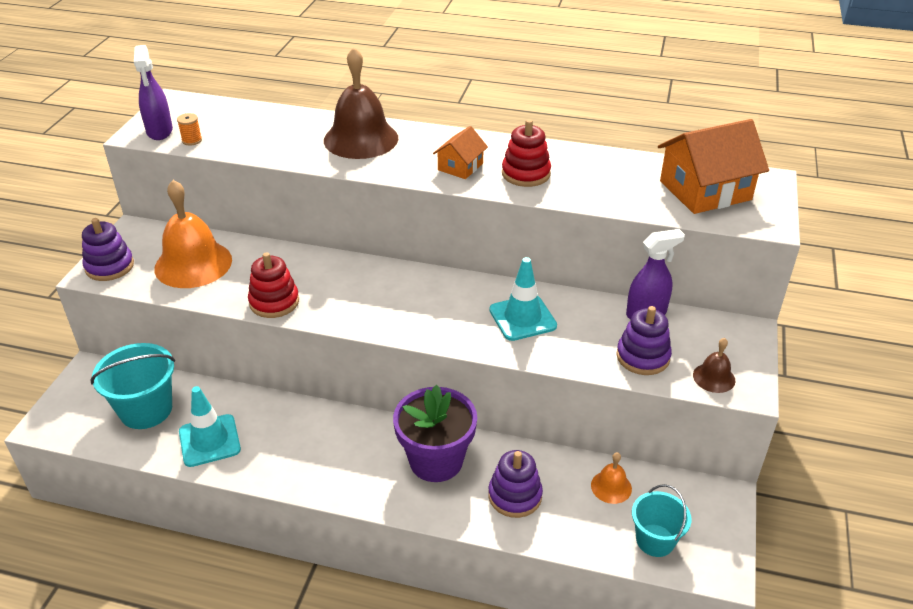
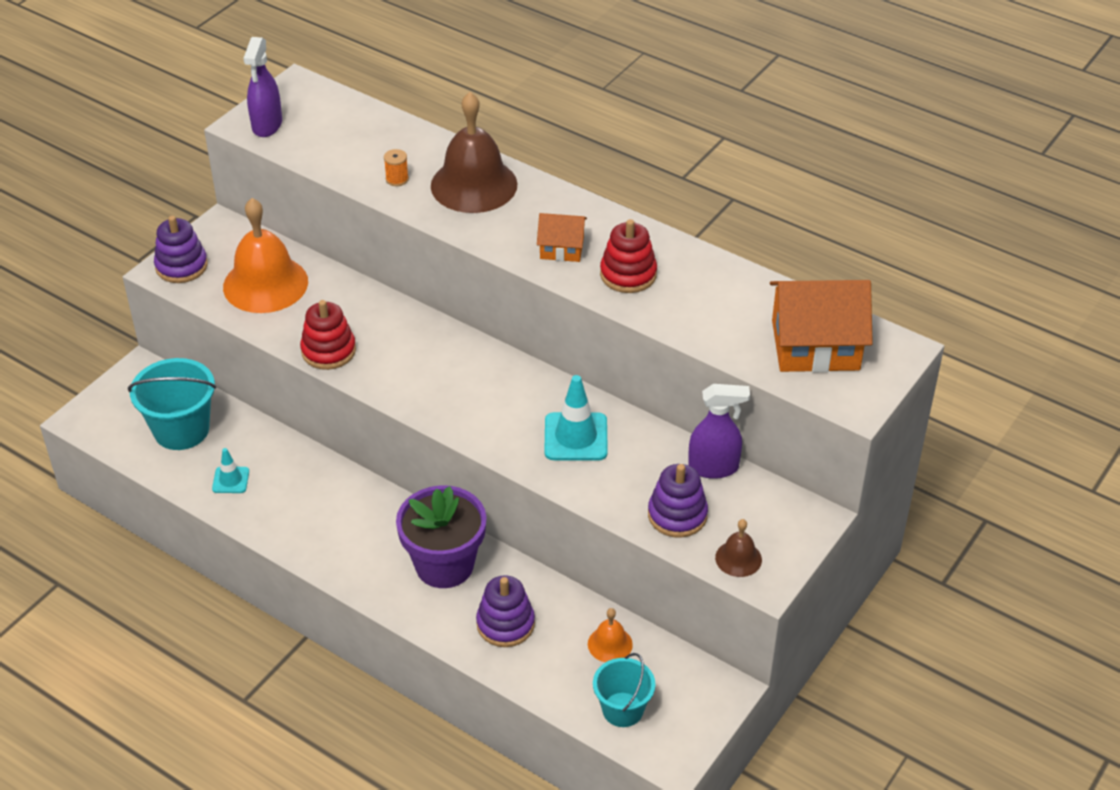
camera: 20 degrees right, 5 degrees up
(192, 140) = (295, 145): orange spool -> orange spool (397, 179)
(209, 440) = (230, 480): turquoise traffic cone -> turquoise traffic cone, size x0.57
(460, 167) = (562, 248): orange house -> orange house turned 45 degrees clockwise

